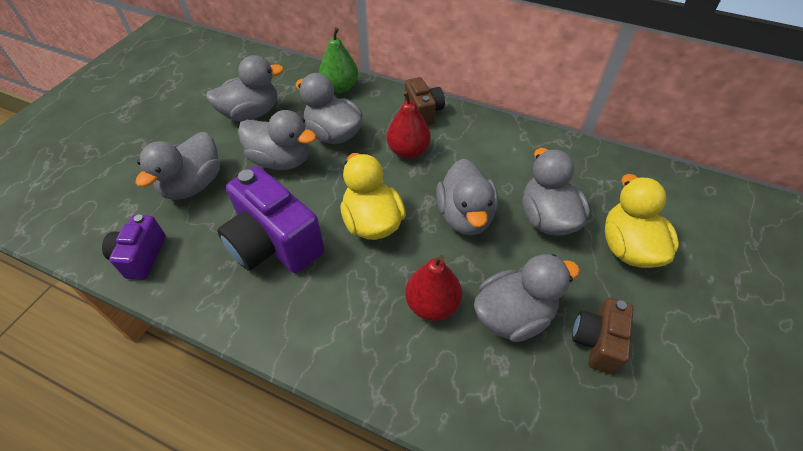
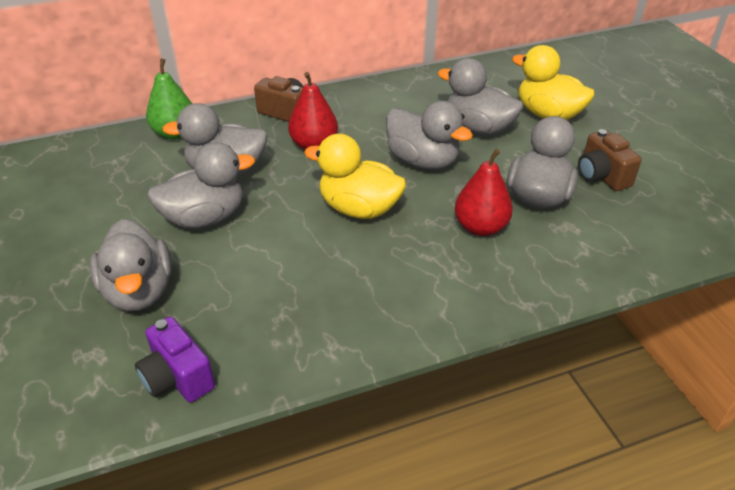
camera: 45 degrees left, 10 degrees down
(251, 113) = (108, 202): grey duck -> none
(274, 244) = (298, 277): purple camera -> none

